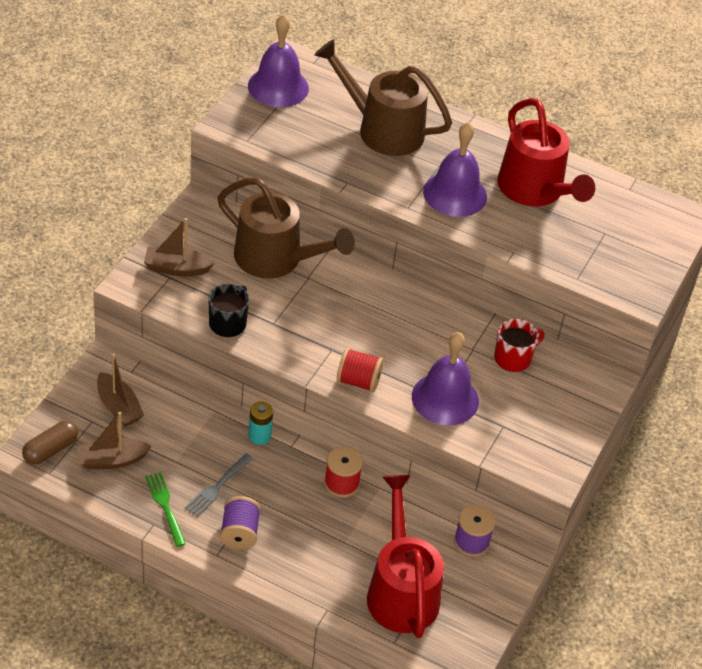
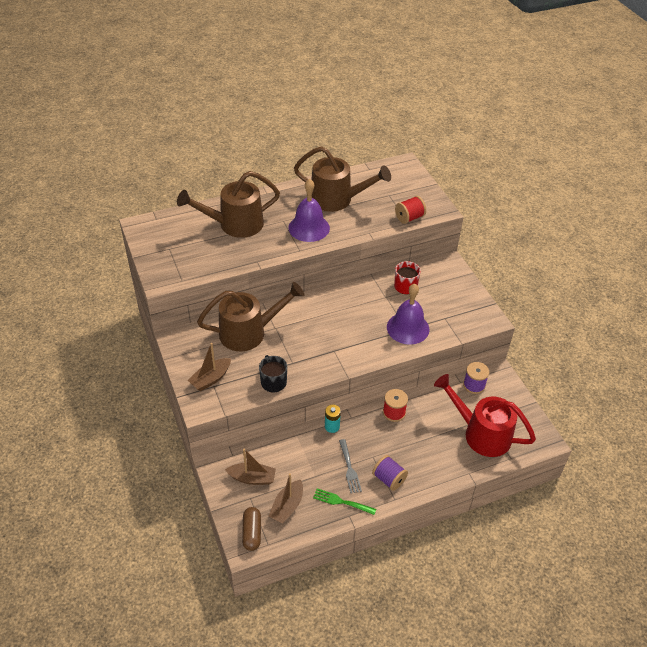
camera: 45 degrees left, 0 degrees up
(278, 87) = (157, 243): purple bell -> none
(358, 381) = (365, 354): red spool -> red spool (409, 218)
(535, 191) = (337, 199): red watering can -> brown watering can

